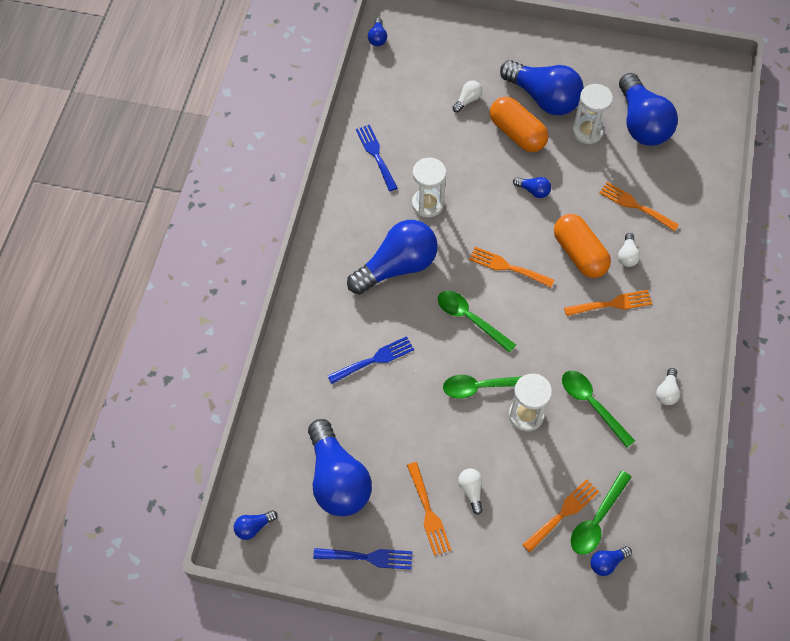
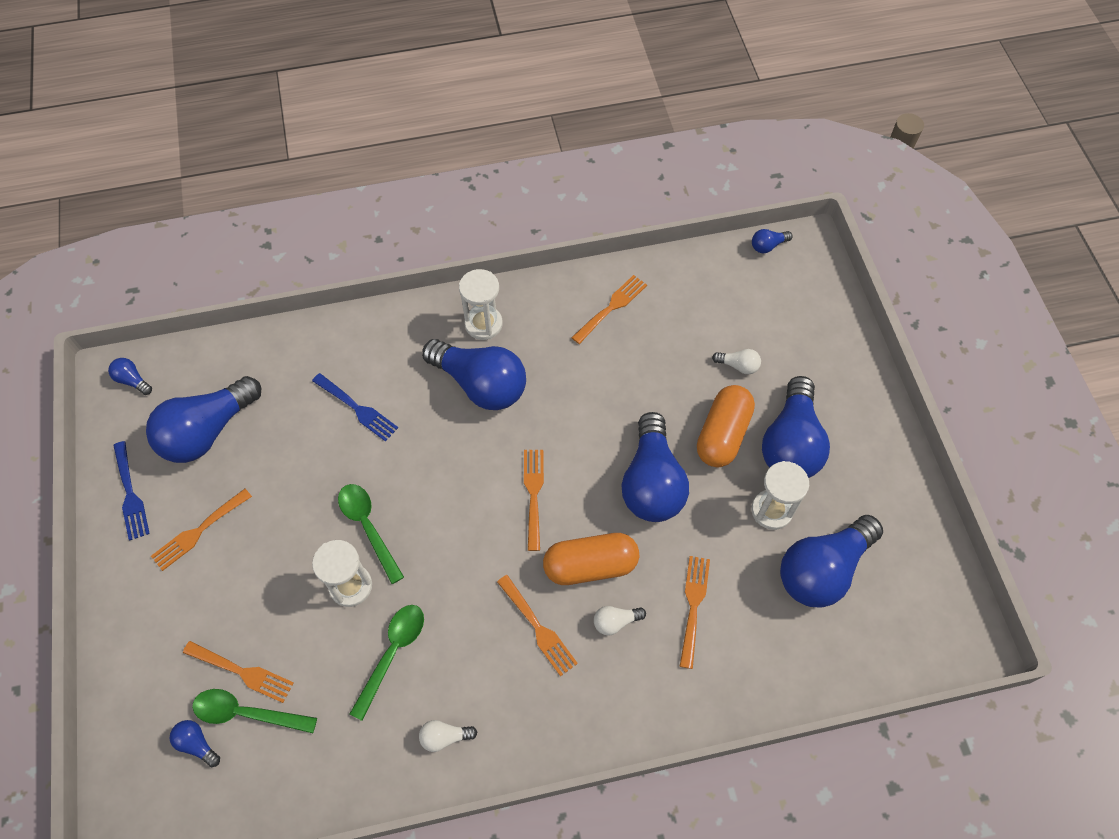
camera: 65 degrees right, 0 degrees up
(376, 155) = (611, 307): blue fork -> orange fork
(427, 204) = (575, 381): white hourglass -> white hourglass (483, 324)
(470, 319) = (448, 481): green spoon -> none
(471, 491) = (237, 564): white light bulb -> none
(533, 191) = (652, 482): blue light bulb -> blue light bulb, size x2.42
(579, 254) = (590, 565): orange capsule -> orange capsule turned 45 degrees clockwise

